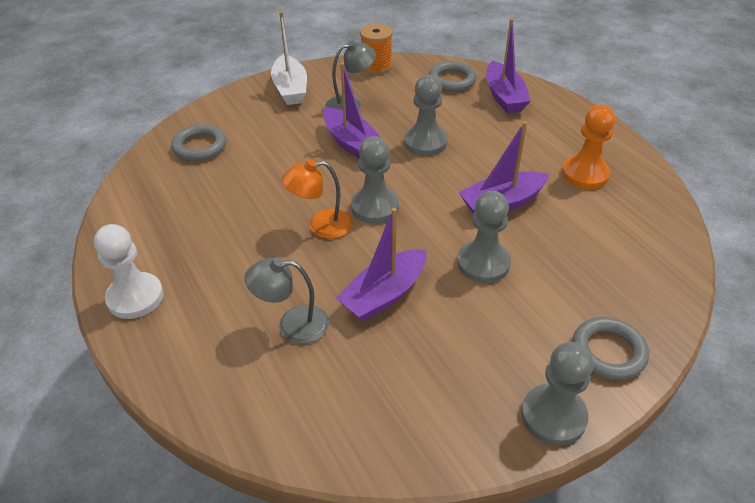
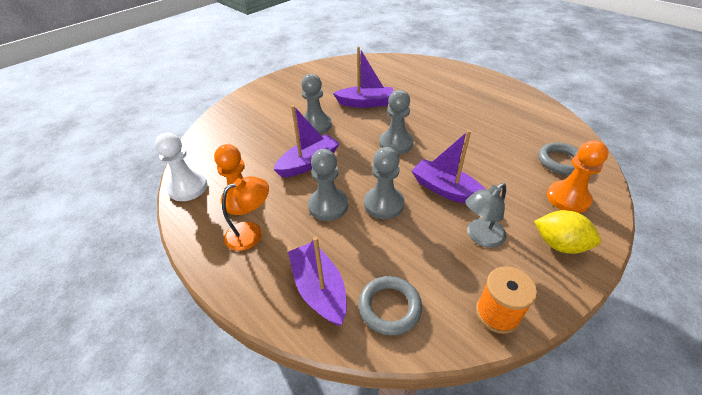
camera: 165 degrees right, 0 degrees up
(135, 297) = (486, 81): white pawn -> white pawn (188, 187)
(240, 115) = (568, 198): none -> orange pawn
(290, 89) = (559, 244): white boat -> yellow lemon
(292, 325) = (403, 85): grey lamp -> none
(321, 225) = (422, 126): orange lamp -> orange lamp (251, 232)
(384, 294) = (365, 103): purple boat -> purple boat turned 60 degrees clockwise
(553, 416) = (278, 80): grey pawn -> grey pawn (328, 205)
(608, 352) = (249, 102): grey ring -> none

